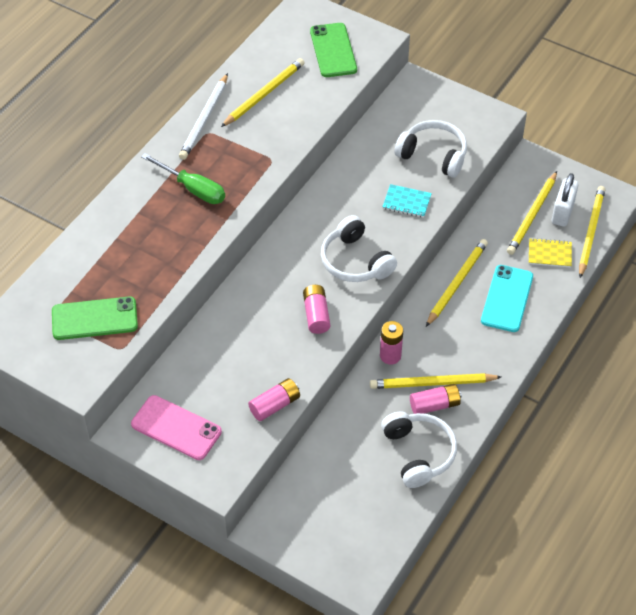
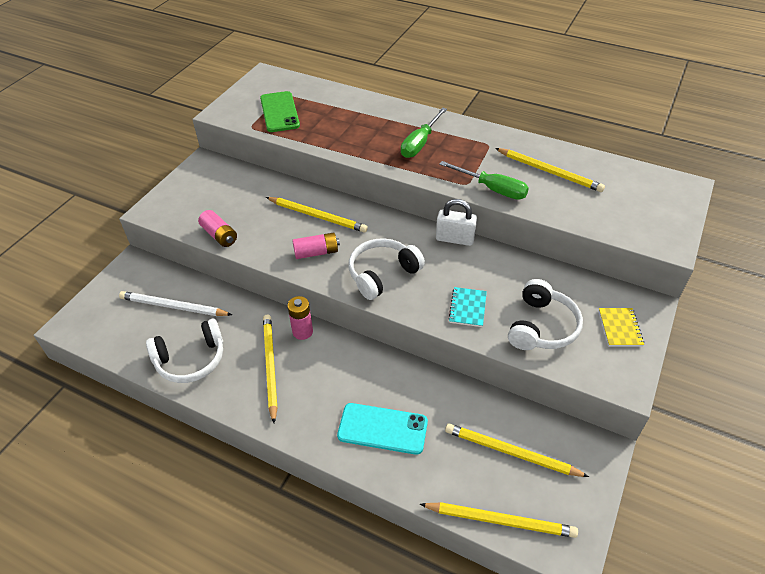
camera: 85 degrees right, 5 degrees down
(176, 428) = (203, 184): pink phone -> none
(204, 119) = (504, 141): white pencil -> white pencil (173, 307)
(283, 141) = (492, 189): none -> green screwdriver
(333, 50) = (633, 212): green phone -> none
(434, 405) = (244, 369): pink battery -> none
(456, 283) = (398, 381): yellow pencil -> yellow pencil (317, 216)
(549, 254) = (455, 472): yellow notebook -> yellow notebook (620, 328)
(562, 212) = (524, 486): white padlock -> white padlock (455, 239)

